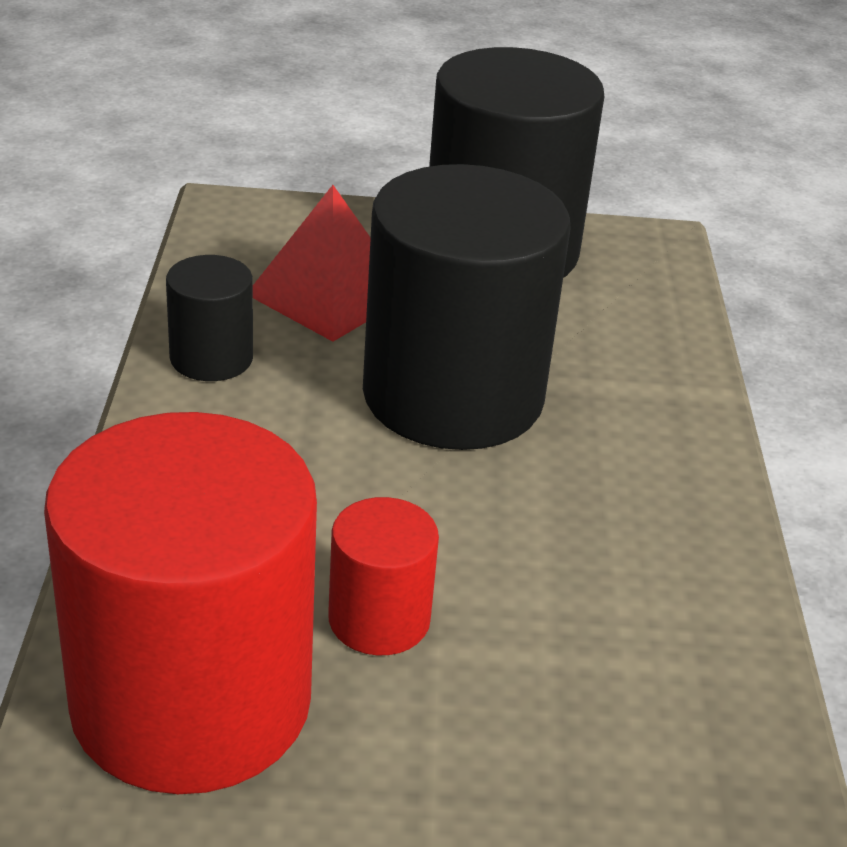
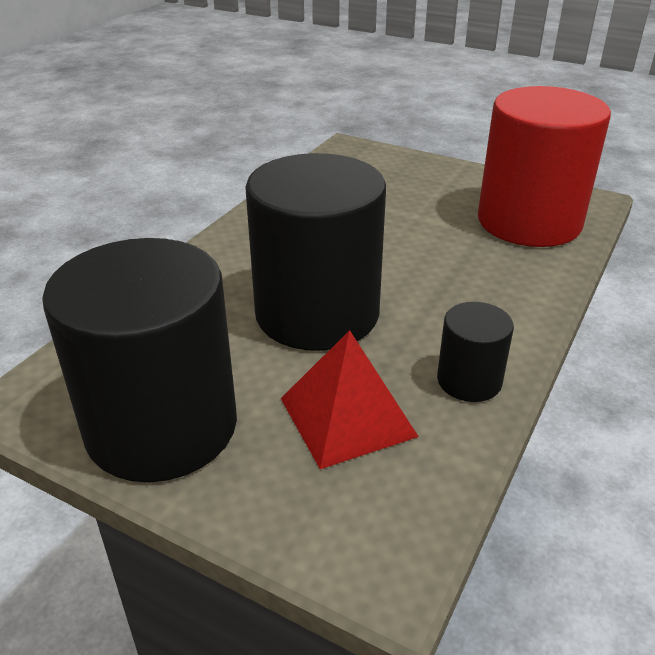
camera: 150 degrees left, 0 degrees up
(379, 619) = (434, 228): red cylinder -> none

